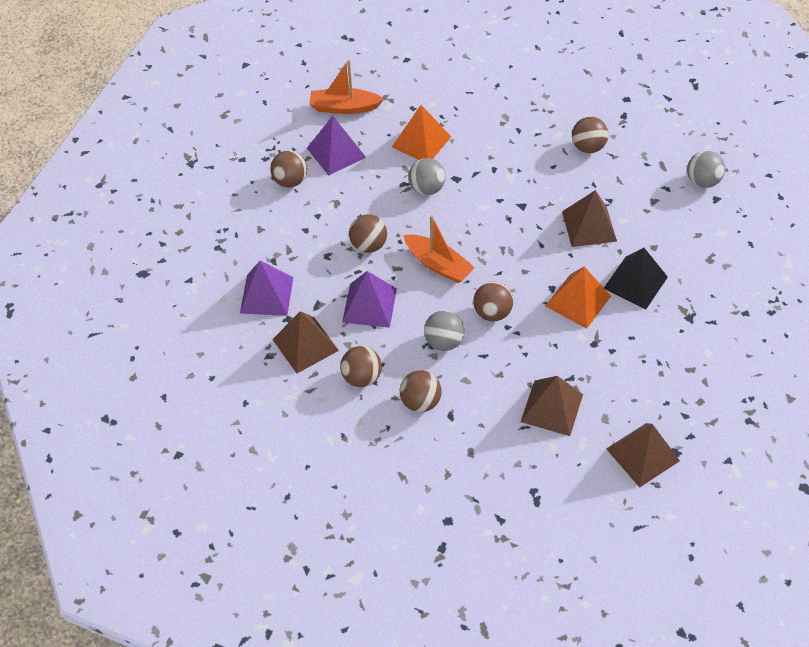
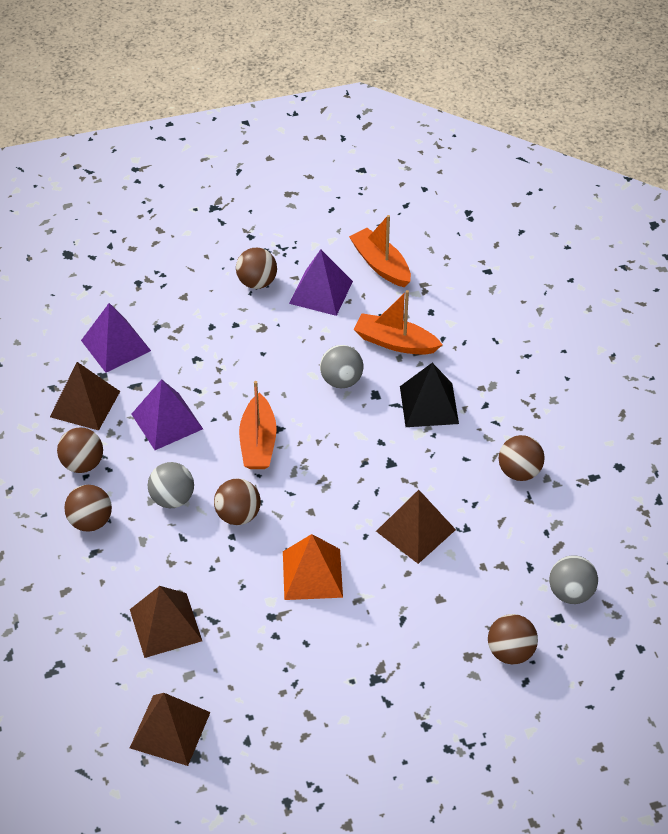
camera: 50 degrees right, 5 degrees down
(368, 245) = (234, 379): brown ball -> brown ball (510, 652)
(421, 141) = (395, 342): orange pyramid -> orange boat
(635, 282) = (378, 608): black pyramid -> black pyramid (429, 405)

